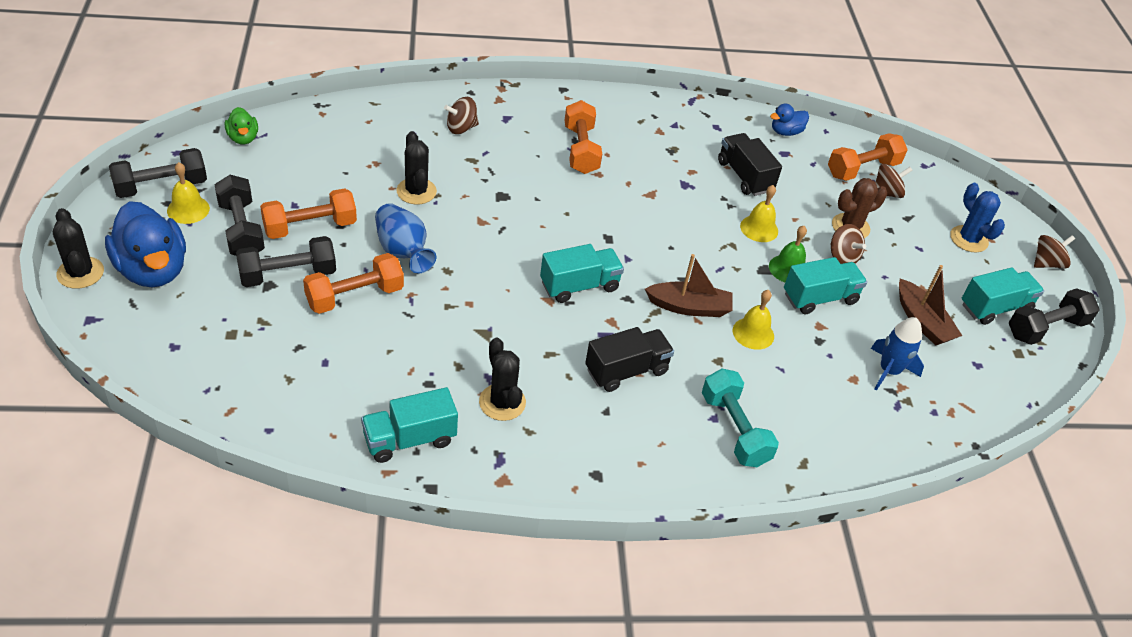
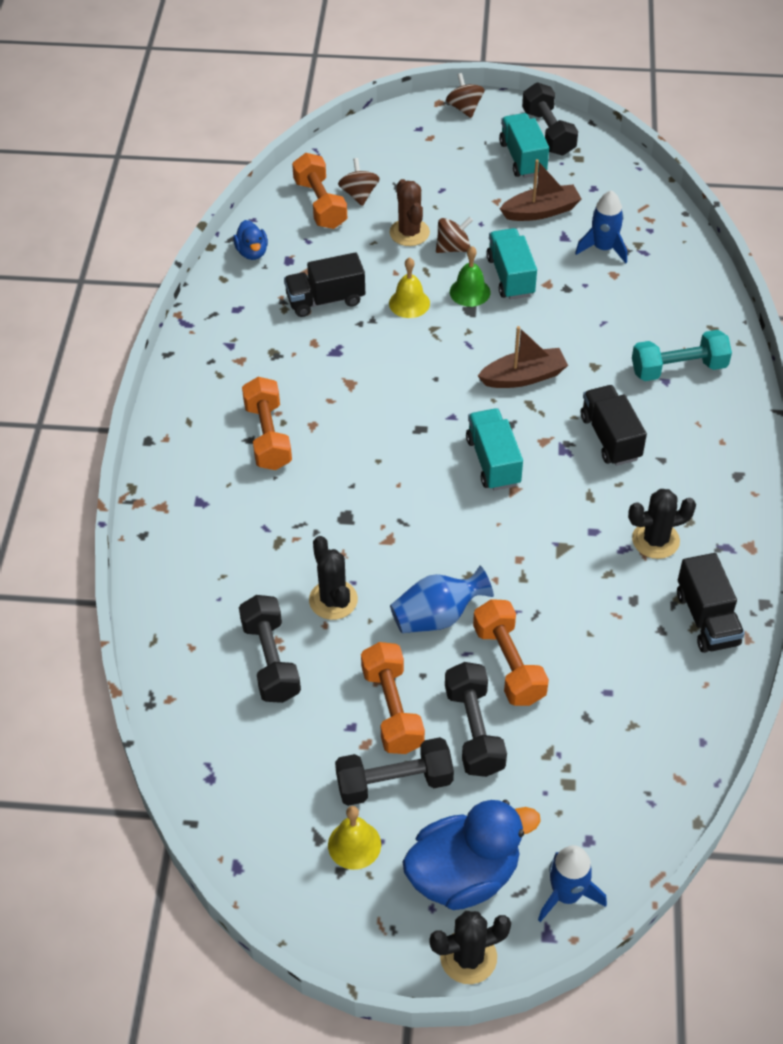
camera: 75 degrees left, 5 degrees up
(125, 331) = (566, 894): none -> blue rocket
(161, 186) = (307, 880): black dumbbell -> black dumbbell (271, 660)
(243, 138) = (214, 789): green duck -> none
(409, 439) = (706, 619): turquoise truck -> black truck
(416, 191) = (333, 600): black cactus -> black cactus turned 75 degrees clockwise
(461, 128) = (216, 549): brown spinning top -> none
(581, 149) = (268, 436): orange dumbbell -> orange dumbbell turned 75 degrees clockwise
(689, 307) = (523, 377): brown boat -> brown boat turned 60 degrees clockwise
(753, 333) = (558, 334): yellow bell -> none
(968, 239) = (430, 152): blue cactus -> none

